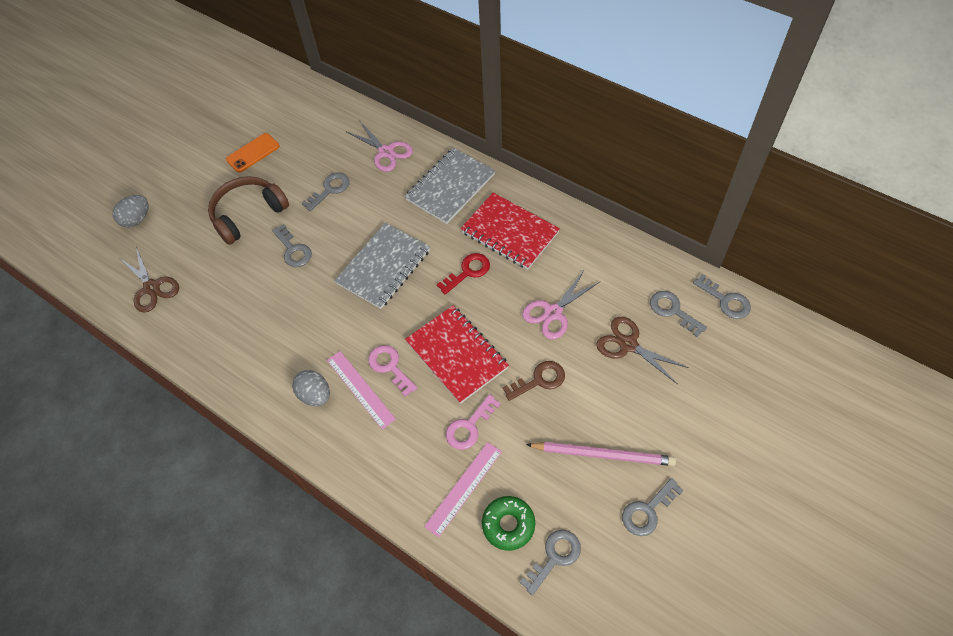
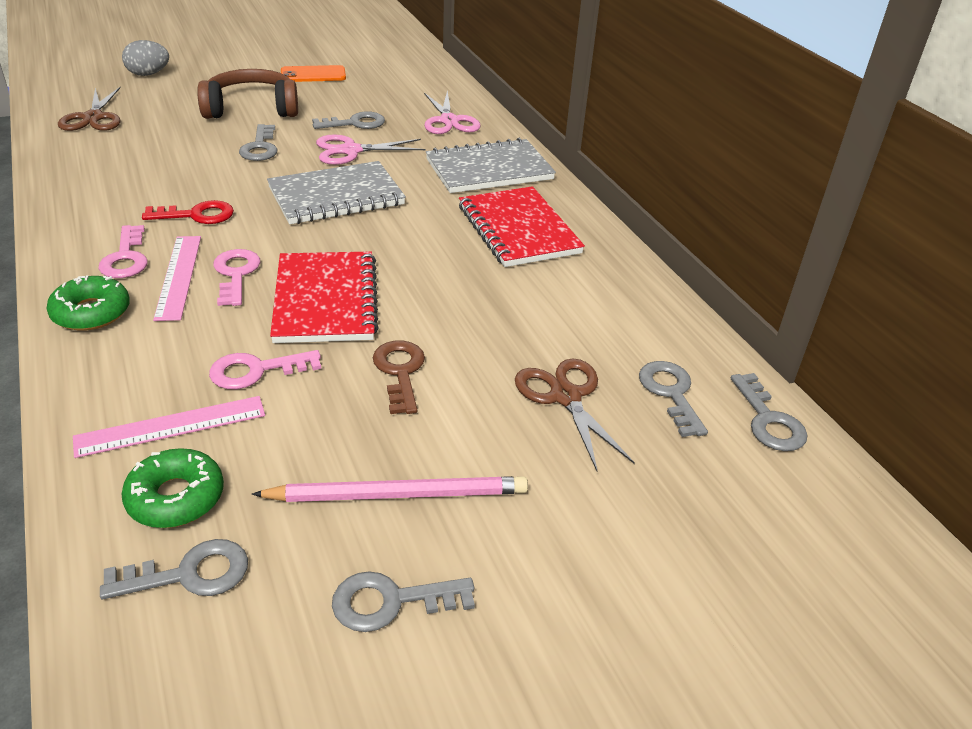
camera: 25 degrees right, 20 degrees down
(315, 395) = (125, 258): grey egg -> pink key
(342, 446) = (91, 312): none -> green donut
(468, 272) = (428, 239): red key -> red key (197, 215)
(539, 380) = (400, 372): brown key -> brown key turned 105 degrees counterclockwise
(553, 312) = (493, 318): pink scissors -> pink scissors (350, 150)
(603, 454) = (398, 494): pink pencil -> pink pencil turned 45 degrees counterclockwise

